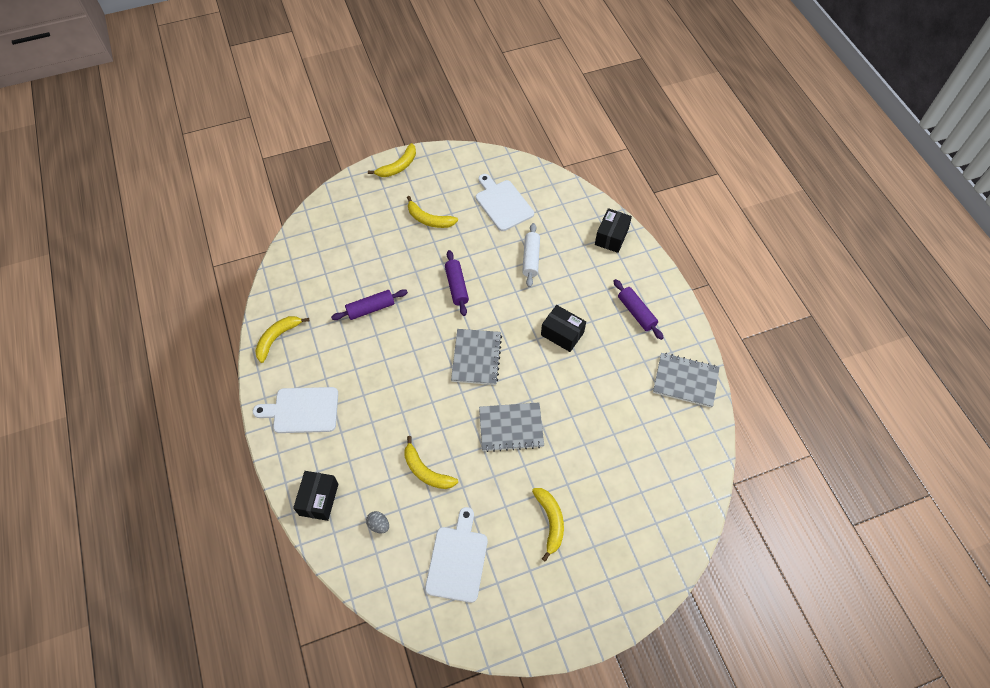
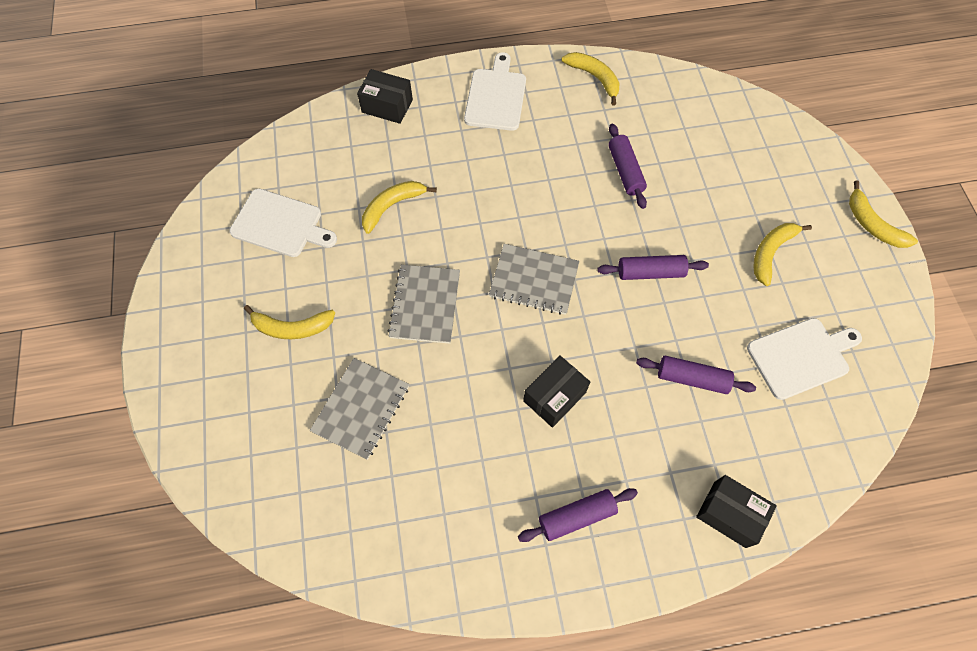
camera: 100 degrees right, 5 degrees up
(379, 525) = (342, 156): grey egg -> none
(531, 259) = (692, 378): white rolling pin -> purple rolling pin
(685, 381) = (445, 561): grey notebook -> grey notebook (361, 409)

